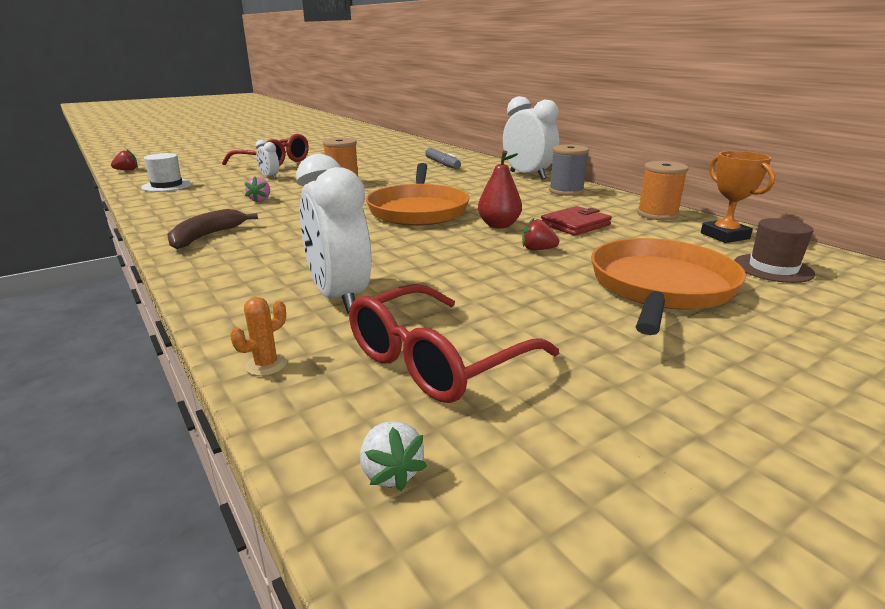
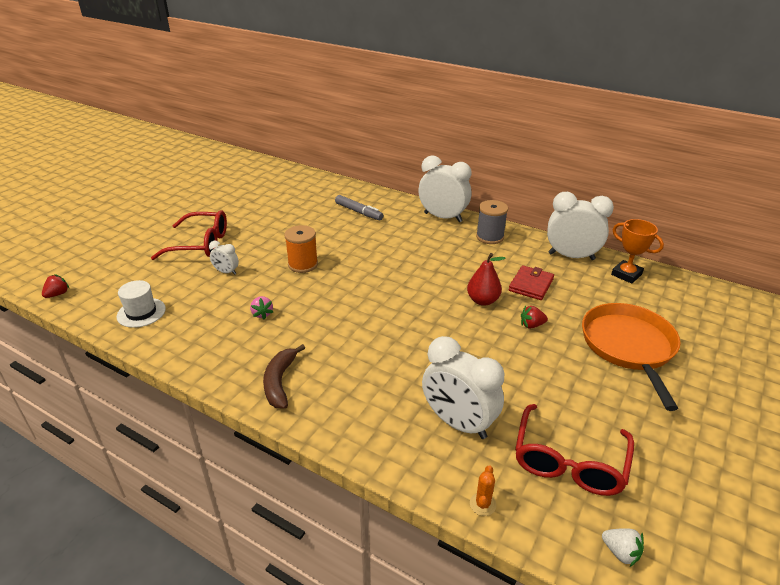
camera: 25 degrees left, 10 degrees up
(418, 210) = (407, 295): orange pan -> none
(657, 214) = (571, 256): orange spool -> white clock
(773, 268) = (672, 306): brown hat -> none

